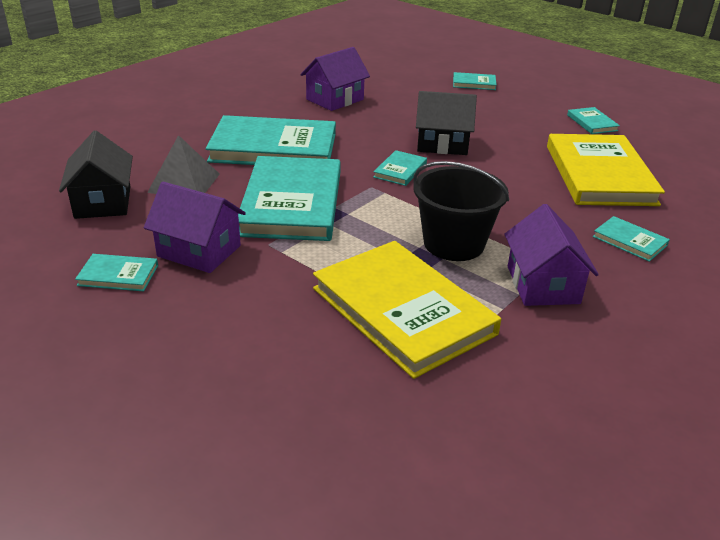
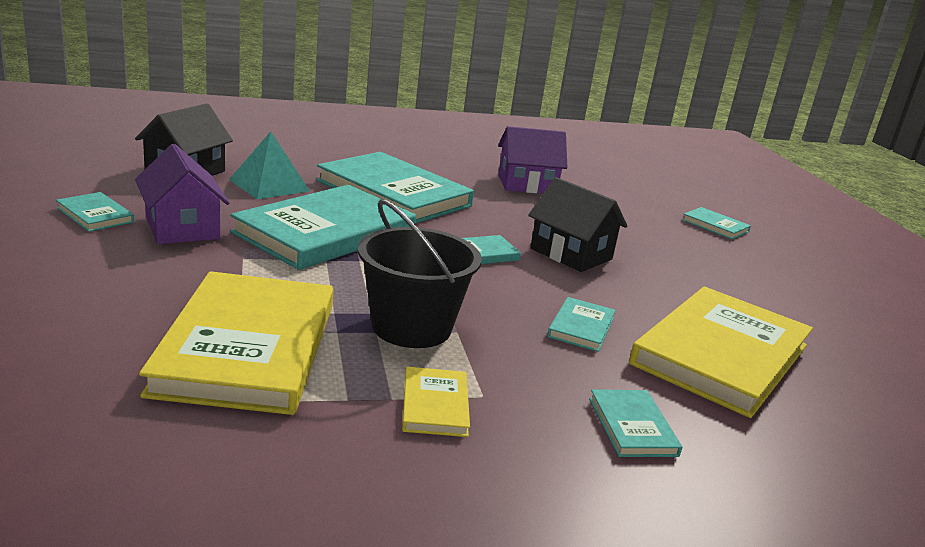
camera: 35 degrees right, 10 degrees down
(184, 183) = (269, 185): grey pyramid -> turquoise pyramid
(543, 285) = (435, 405): purple house -> yellow book
(592, 123) = (810, 310): turquoise book -> turquoise book (581, 327)

